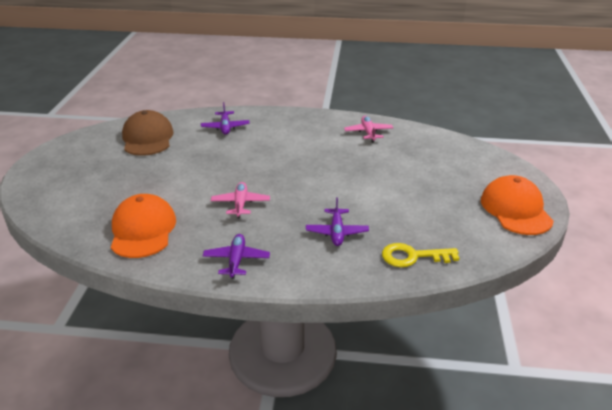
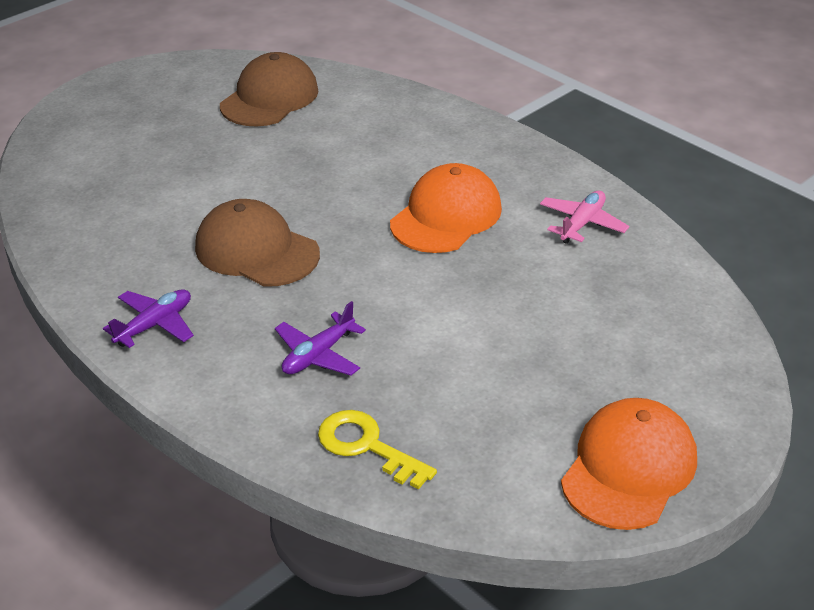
camera: 40 degrees right, 5 degrees up
(143, 230) = (109, 229): orange cap -> orange cap (446, 216)
(225, 127) = (387, 123): purple plane -> none
(240, 204) = (256, 250): pink plane -> brown cap

